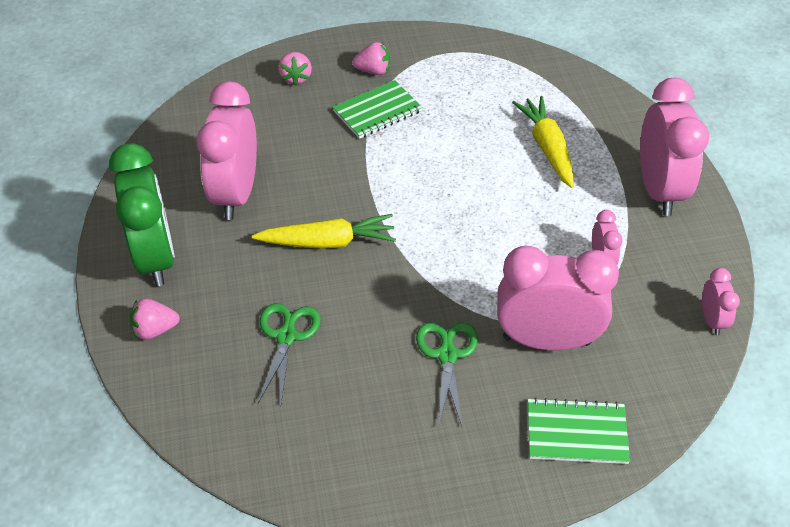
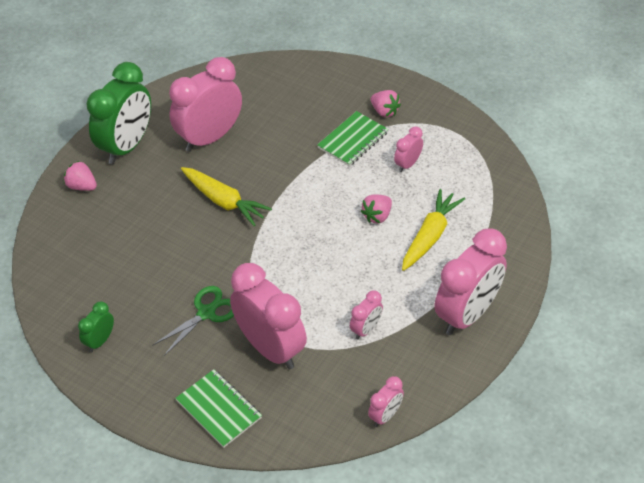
camera: 45 degrees right, 0 degrees up
(286, 336) = (138, 238): green scissors -> none
(296, 78) = (331, 86): pink strawberry -> pink strawberry (377, 216)
(377, 111) = (353, 140): green notebook -> green notebook turned 60 degrees counterclockwise
(378, 466) = (100, 341): none -> green clock
(451, 102) = (407, 164): none -> pink clock

